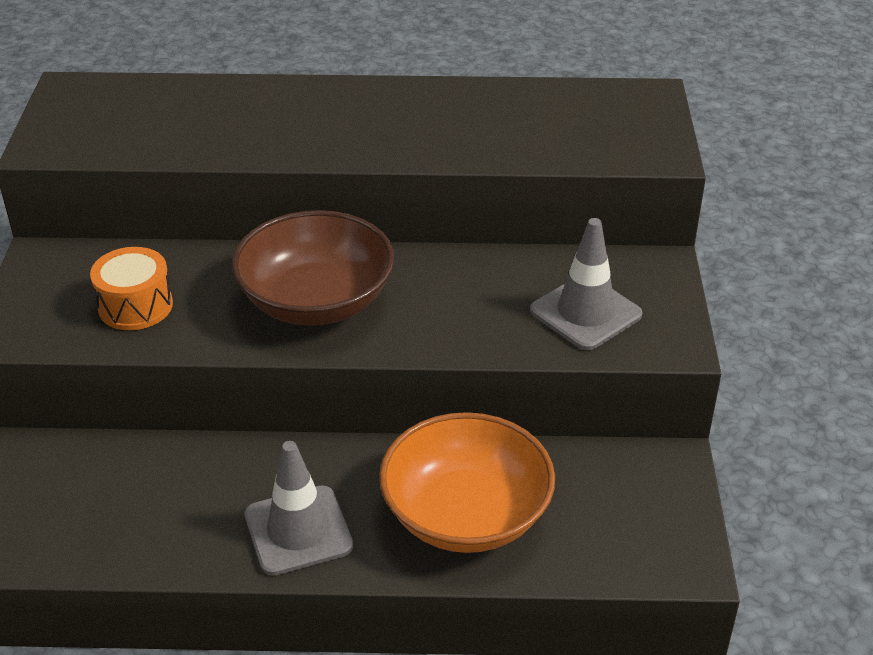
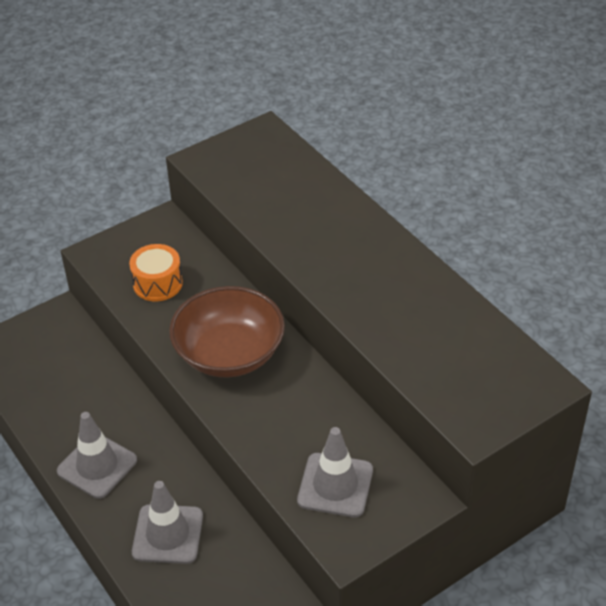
camera: 55 degrees right, 5 degrees up
(466, 514) = (168, 534): orange bowl -> grey traffic cone

